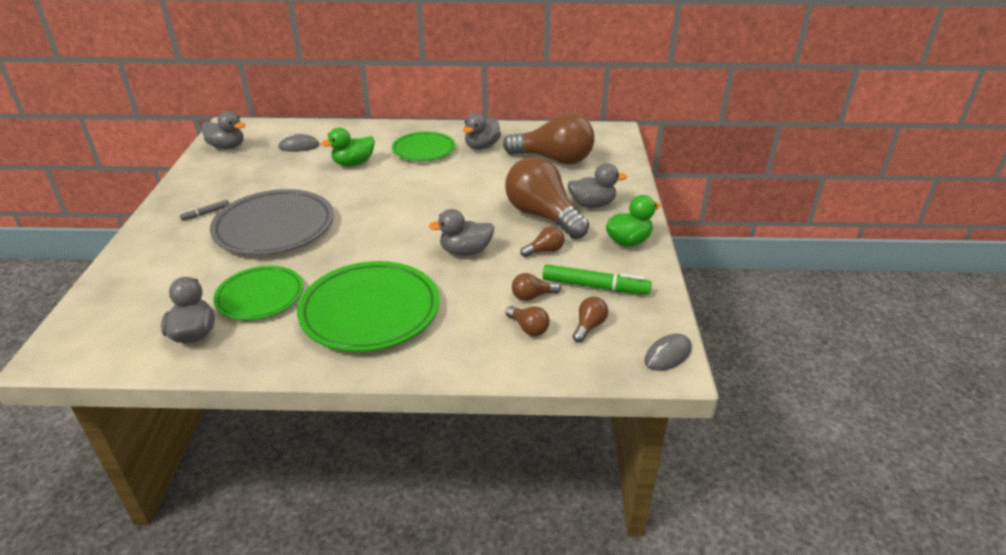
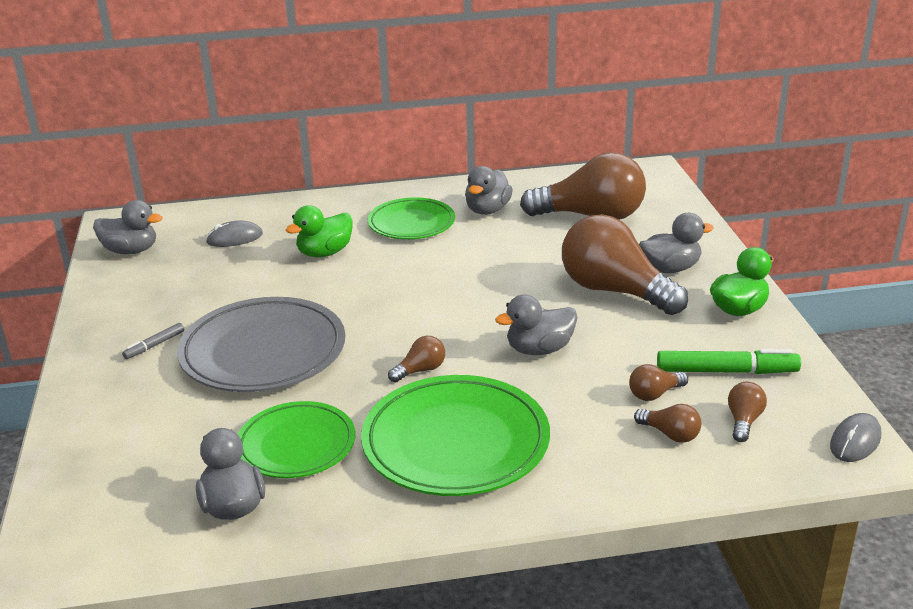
camera: 10 degrees left, 5 degrees down
(544, 251) = (640, 335): brown light bulb -> brown light bulb (420, 370)

